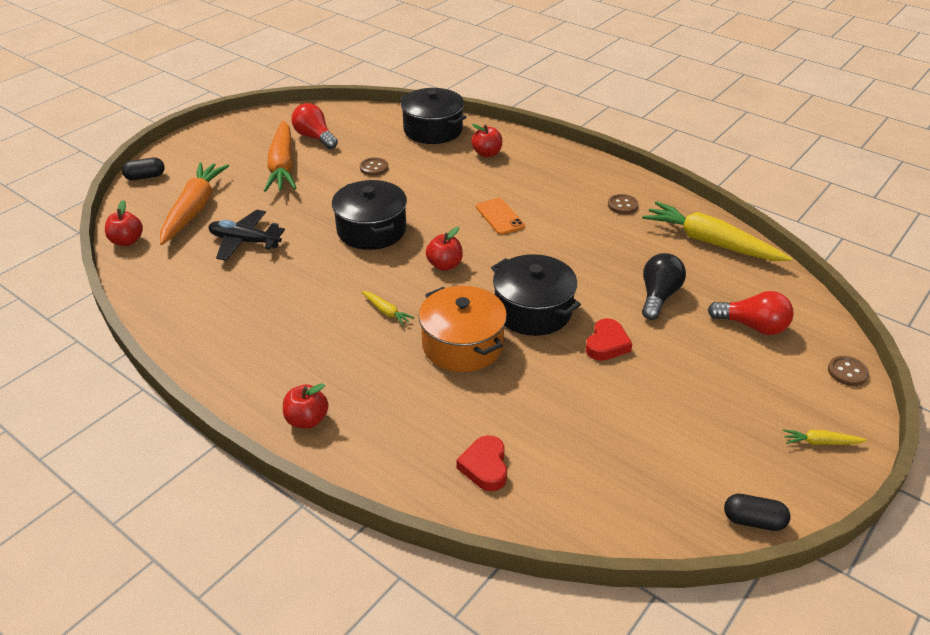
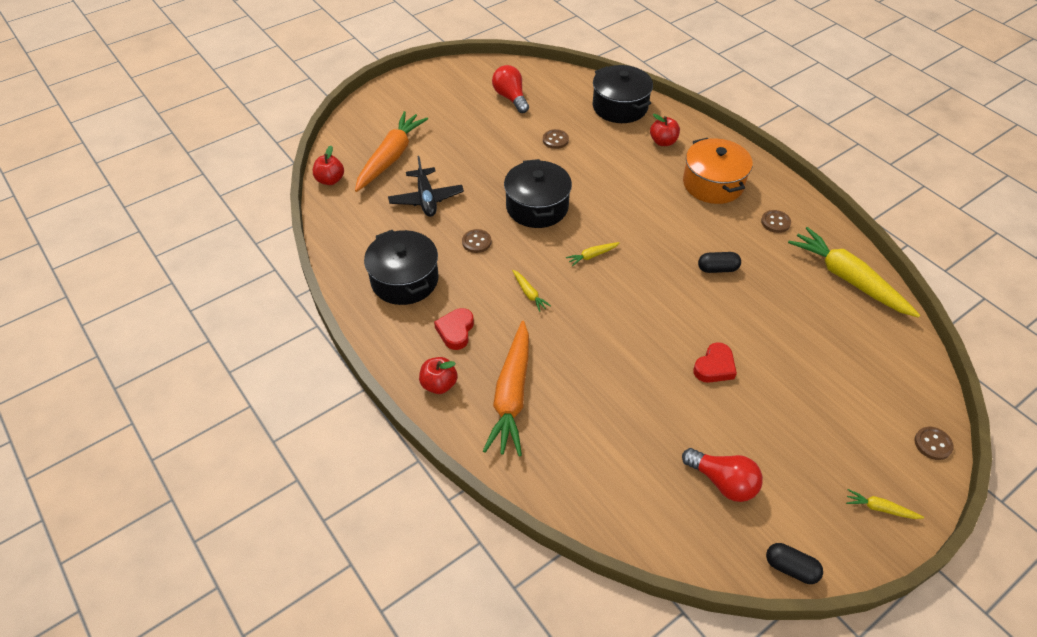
camera: 15 degrees right, 10 degrees up
(145, 177) = (357, 116): black capsule -> black capsule (717, 269)
(245, 241) = (426, 199): black plane -> black plane turned 135 degrees counterclockwise
(282, 166) = (475, 124): orange carrot -> orange carrot (511, 395)
(313, 273) = (476, 242): none -> brown button
(444, 265) = (592, 256): red apple -> yellow carrot
(462, 345) = (586, 340): orange pot -> orange pot (713, 184)
(485, 467) = (573, 462): red heart -> red heart (455, 331)
(499, 217) = (655, 214): orange phone -> none
(533, 311) = (658, 319): black pot -> black pot (404, 280)
(658, 296) = (778, 327): black light bulb -> none
(752, 326) = (858, 377): red light bulb -> red light bulb (723, 482)

